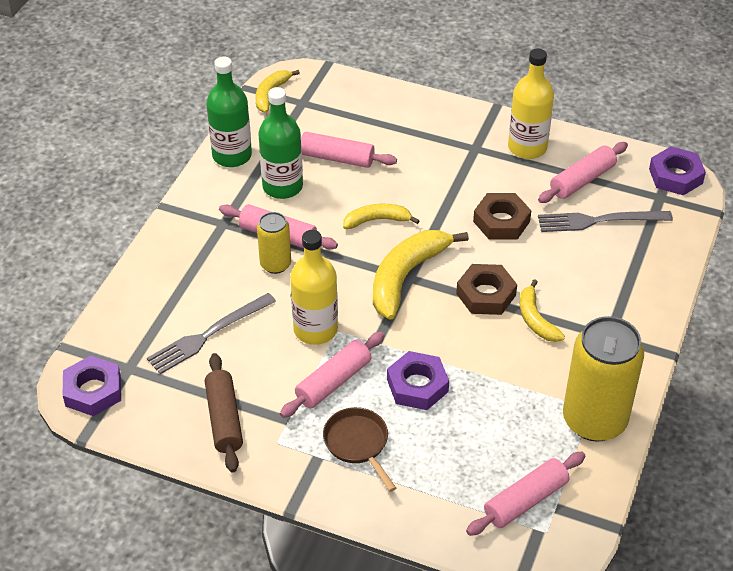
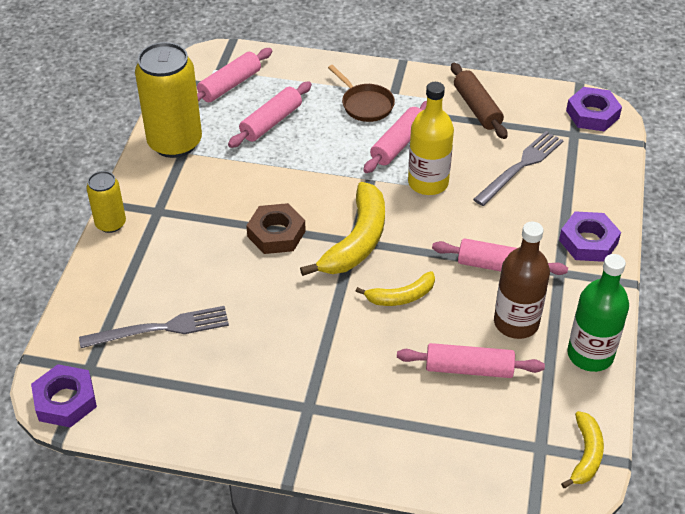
camera: 170 degrees right, 0 degrees up
(275, 264) = (488, 236): yellow can -> yellow can (110, 223)
(282, 186) = (516, 323): green bottle -> brown bottle
(417, 385) = (326, 150): purple nut -> purple nut (588, 242)
(501, 221) = (268, 313): brown nut -> none
(527, 147) = (244, 417): yellow bottle -> none
(536, 319) = (226, 217): yellow banana -> none
(582, 180) = (178, 378): pink rolling pin -> pink rolling pin (271, 122)

